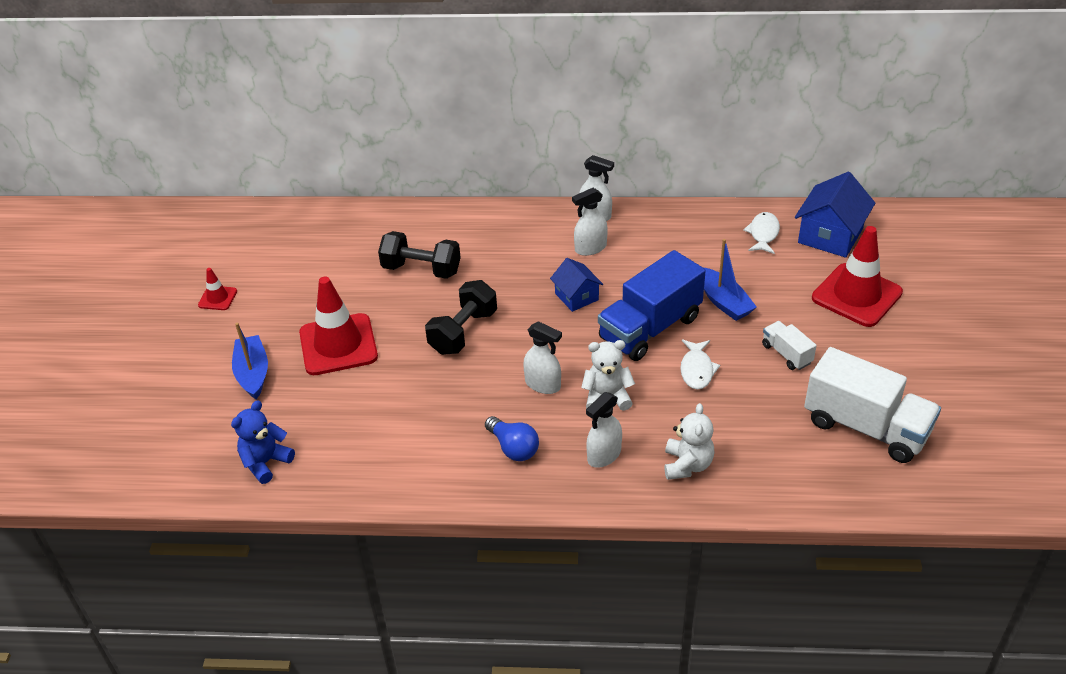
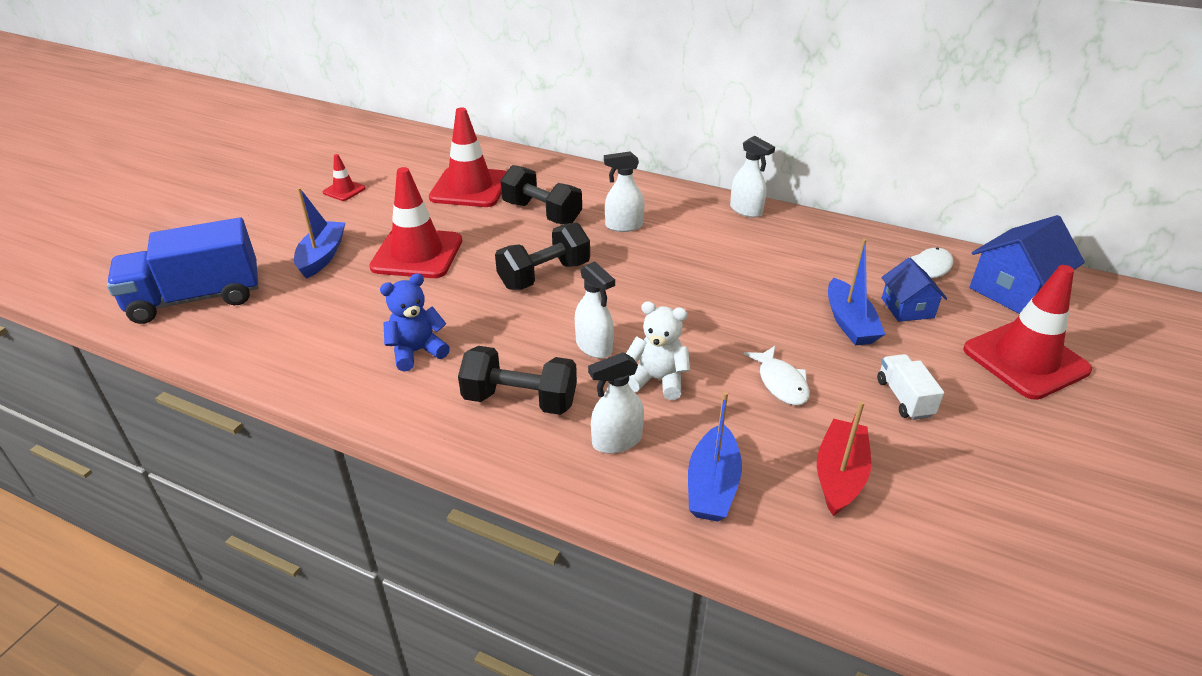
camera: 20 degrees right, 5 degrees down
(266, 462) = (267, 336): blue teddy bear -> blue teddy bear (417, 351)
(337, 261) = (470, 188): none -> red traffic cone
(513, 448) = (520, 400): blue light bulb -> black dumbbell
(576, 297) = (683, 275): blue house -> blue house (907, 308)
(590, 248) = (724, 236): white spray bottle -> white spray bottle (623, 226)
(650, 328) = (747, 325): blue truck -> blue truck (196, 298)
(687, 465) = (712, 485): white teddy bear -> blue boat
(697, 370) = (781, 383): white fish -> white fish turned 45 degrees counterclockwise
(767, 428) = (839, 475): none -> red boat
(866, 427) = (980, 518): white truck -> none

